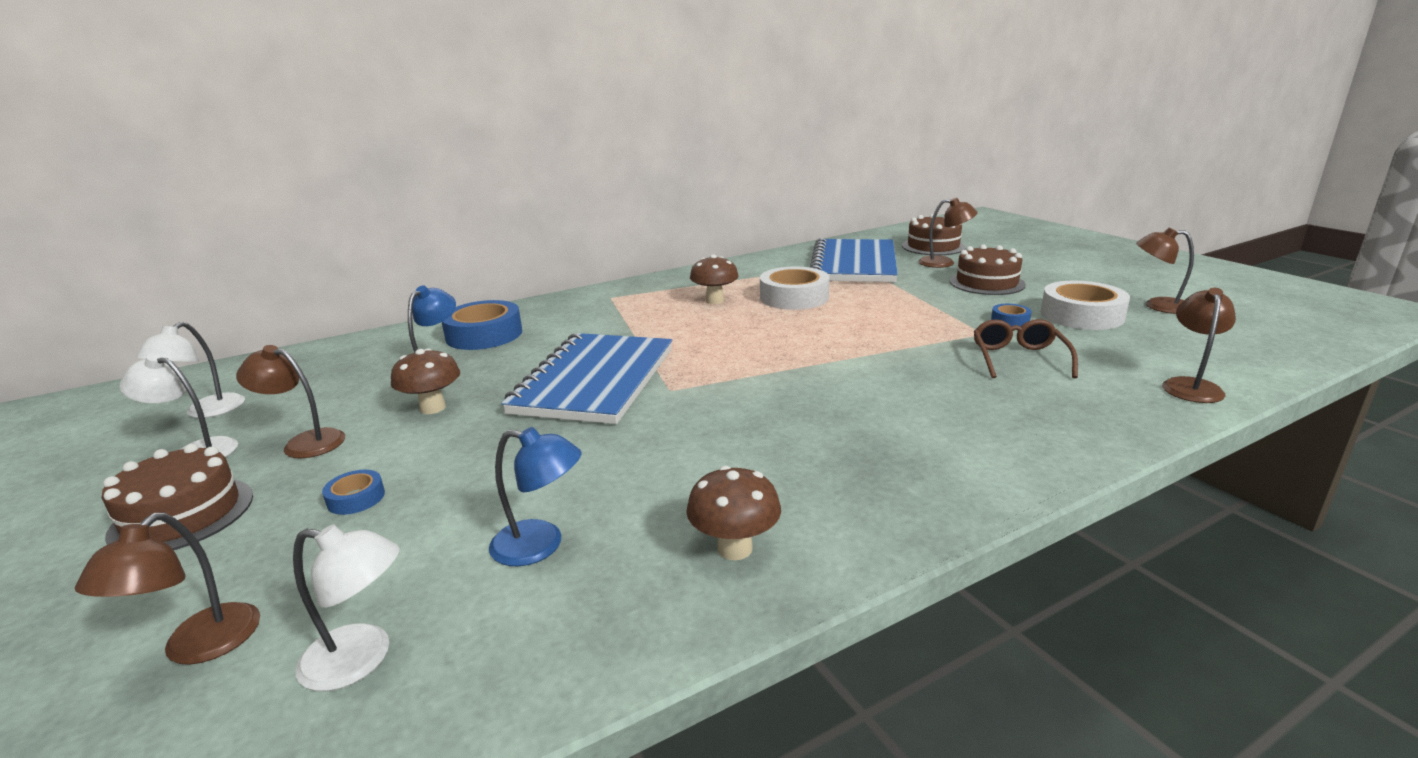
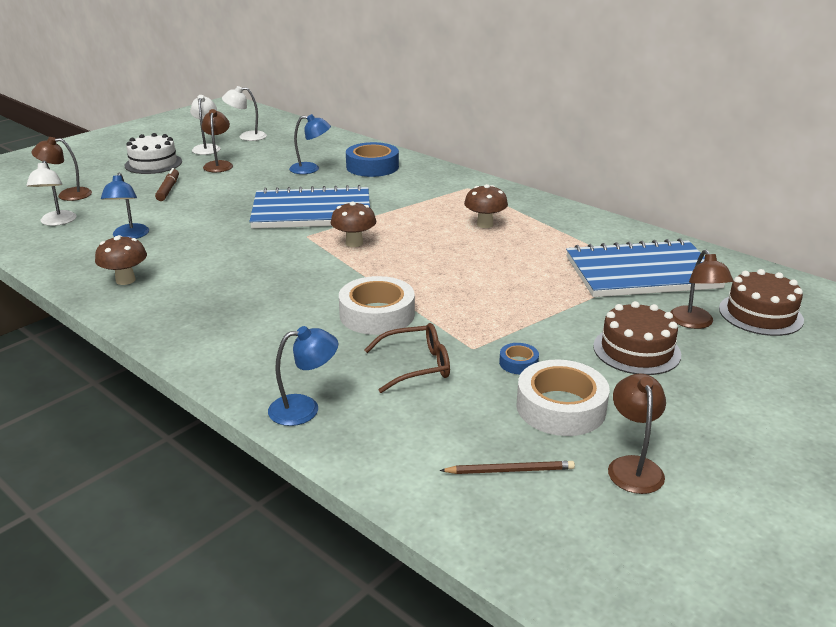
camera: 70 degrees right, 5 degrees up
(182, 515) = (153, 163): brown cake -> white cake
(356, 498) = (168, 189): blue tape -> brown marker
(433, 408) = (263, 180): brown mushroom -> brown mushroom (354, 243)
(794, 297) = (515, 254): white tape -> white tape (377, 314)
(1116, 418) = (304, 408): none -> blue lamp
(1185, 342) = (510, 470): none -> brown pencil
(1190, 386) = (387, 457): brown lamp -> none

